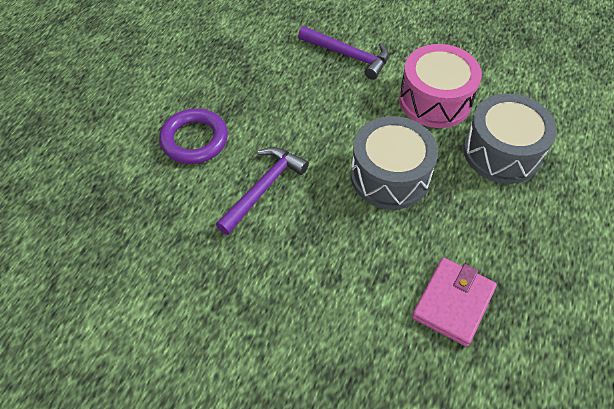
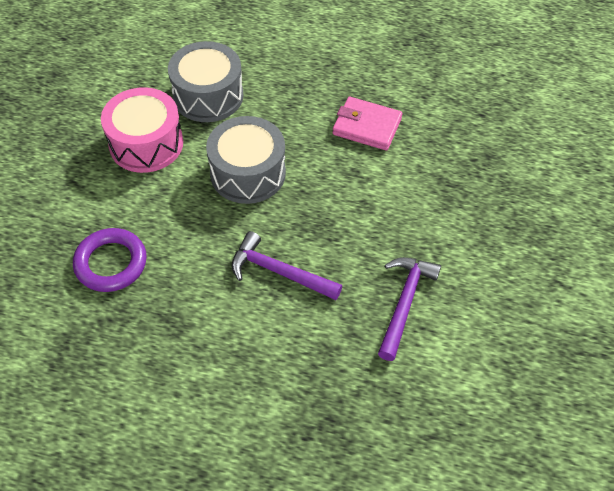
camera: 100 degrees left, 0 degrees up
(194, 140) = (224, 350): purple ring -> purple ring (111, 263)
(348, 55) = (81, 221): purple hammer -> purple hammer (404, 303)

